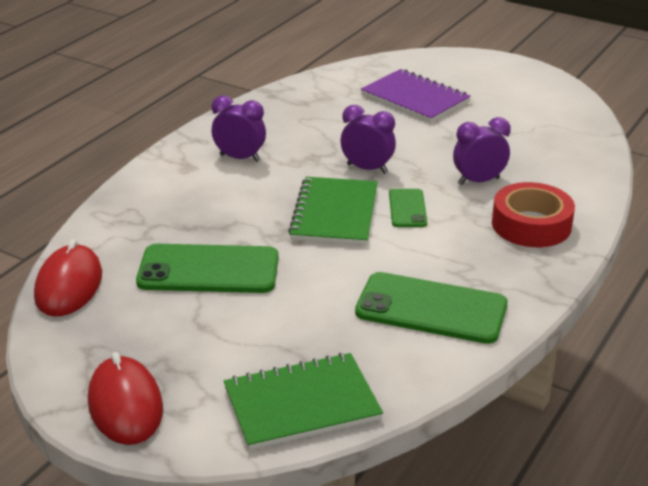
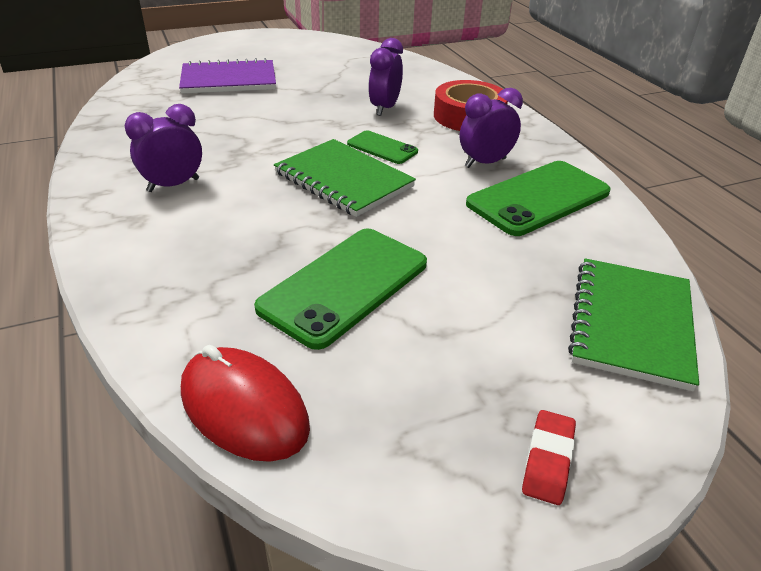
camera: 55 degrees left, 5 degrees up
(125, 405) = (548, 460): red mouse -> red eraser
(367, 169) = (297, 138): purple clock -> purple clock (485, 163)

